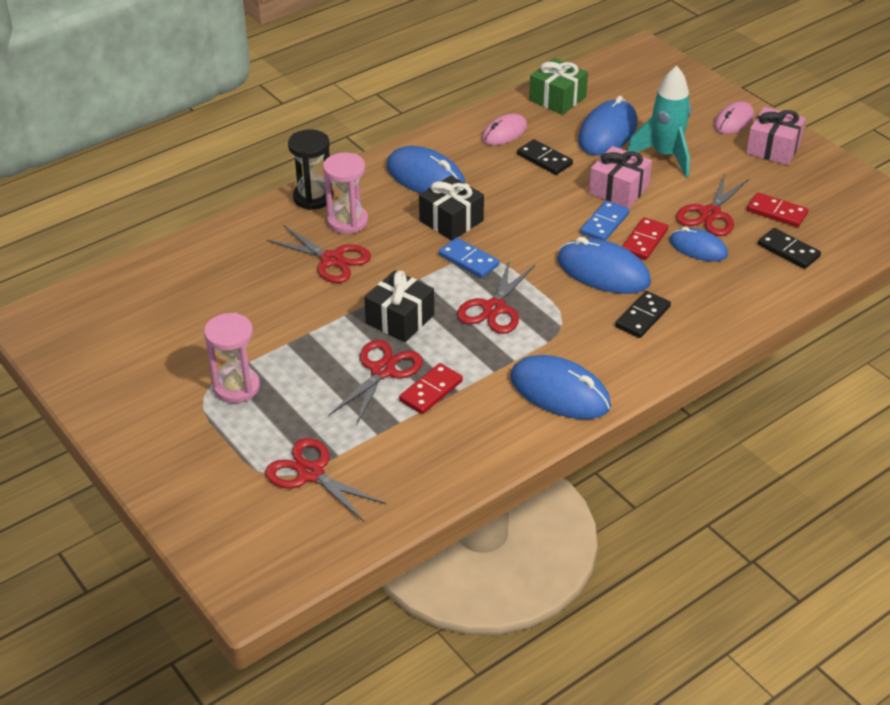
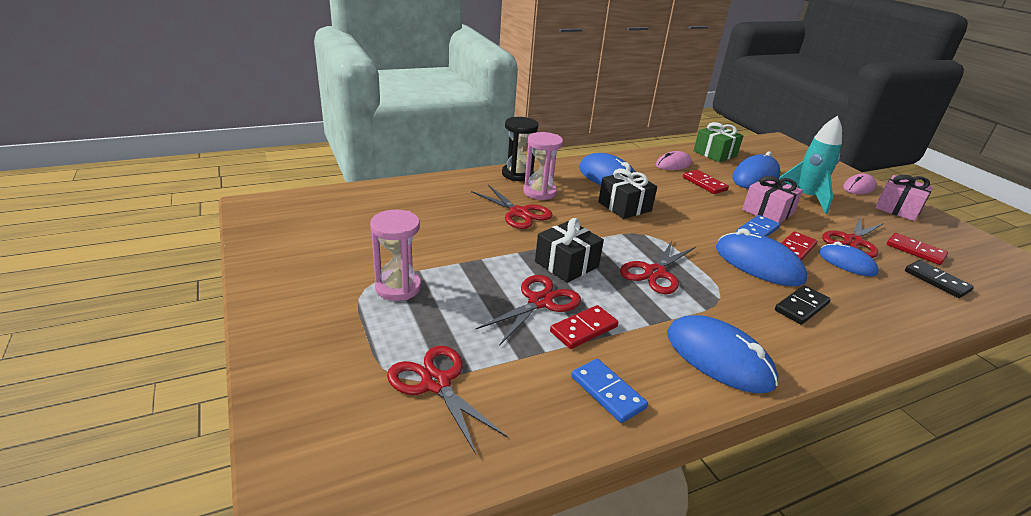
camera: 10 degrees right, 10 degrees down
(468, 260) = (635, 234): blue domino -> blue domino (607, 392)
(544, 159) = (704, 184): black domino -> red domino

